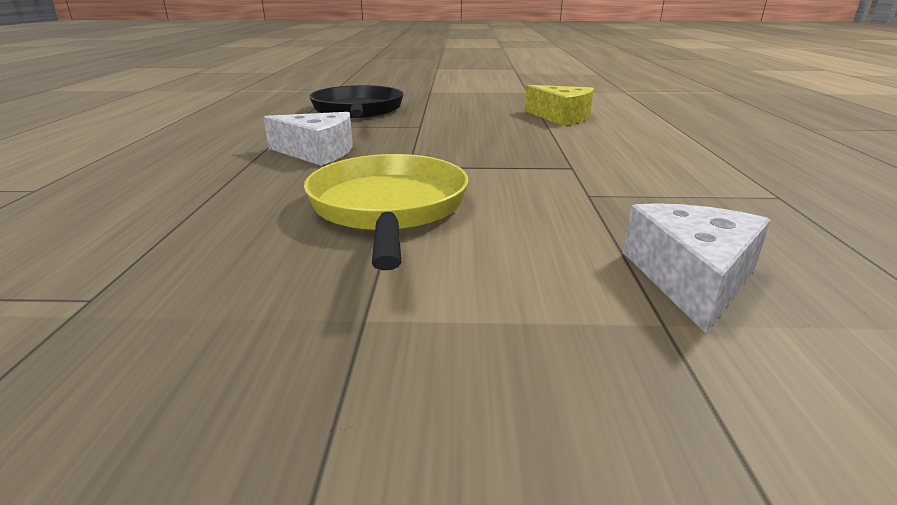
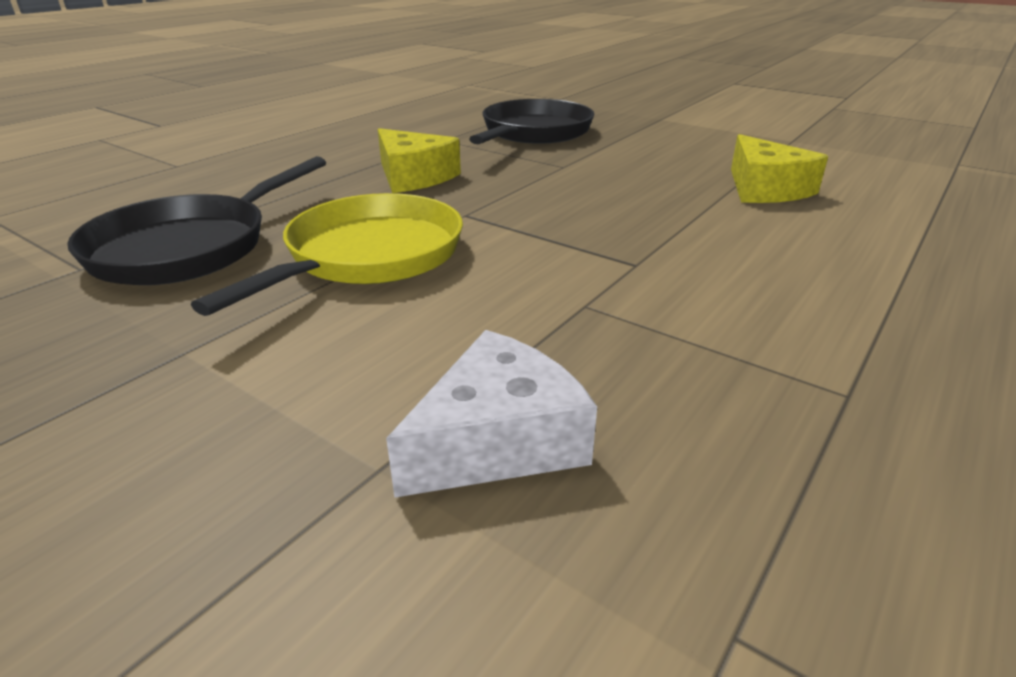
camera: 35 degrees right, 5 degrees up
(197, 245) = (190, 247): none -> black pan
(317, 152) = (413, 177): white cheese -> yellow cheese

